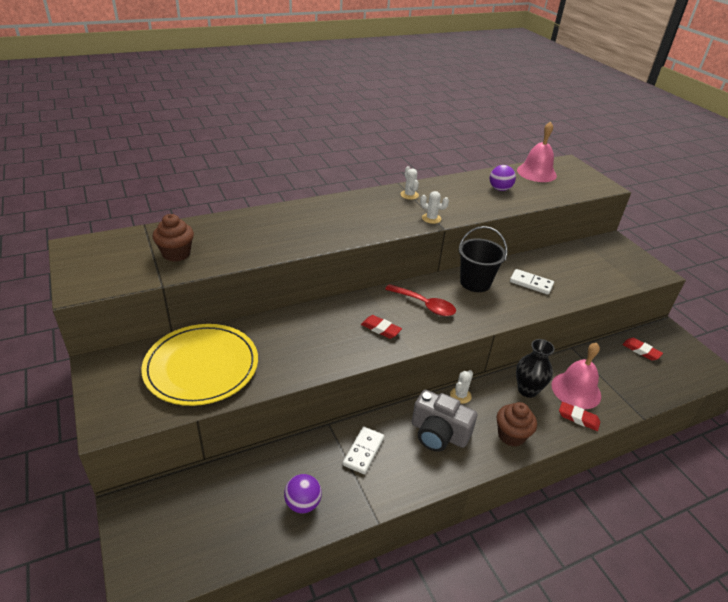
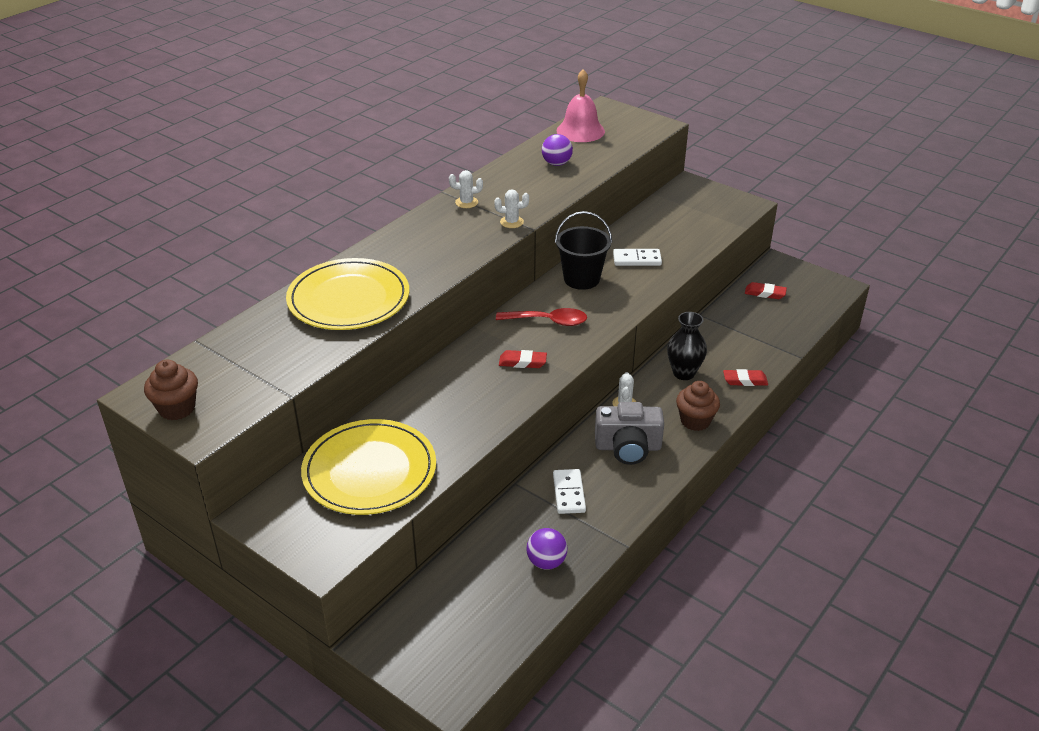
camera: 25 degrees left, 0 degrees up
(176, 254) = (271, 358): brown cupcake -> brown cupcake (177, 408)
(267, 232) = (348, 299): none -> yellow plate
(409, 195) = (466, 202): white cactus -> white cactus turned 45 degrees counterclockwise
(576, 390) = (728, 355): pink bell -> none

